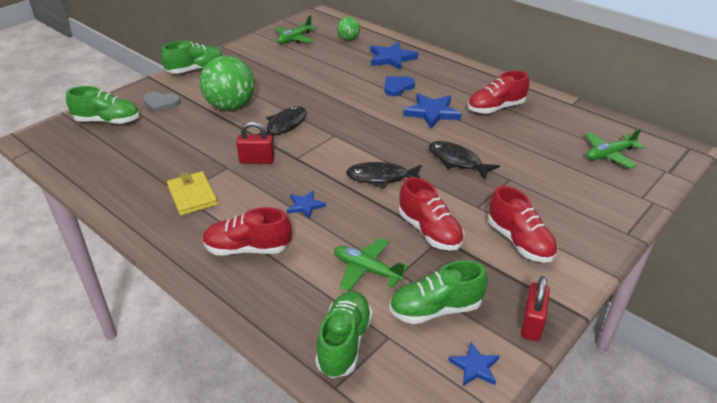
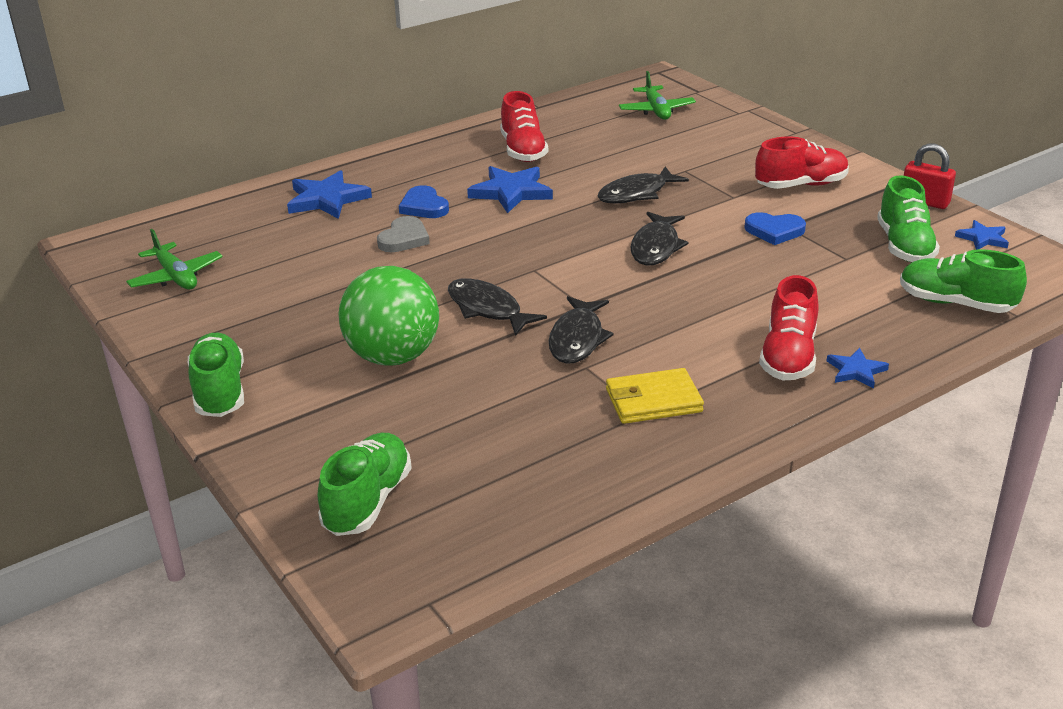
camera: 75 degrees left, 5 degrees down
(161, 104) = (335, 434): grey heart -> grey heart (404, 238)
(257, 160) = (577, 339): red padlock -> black fish
(305, 206) = (704, 307): blue star -> blue star (856, 371)
(348, 39) = (225, 227): green ball -> none
(367, 270) = (838, 277): green plane -> none
(429, 231) = (774, 231): red shoe -> blue heart

